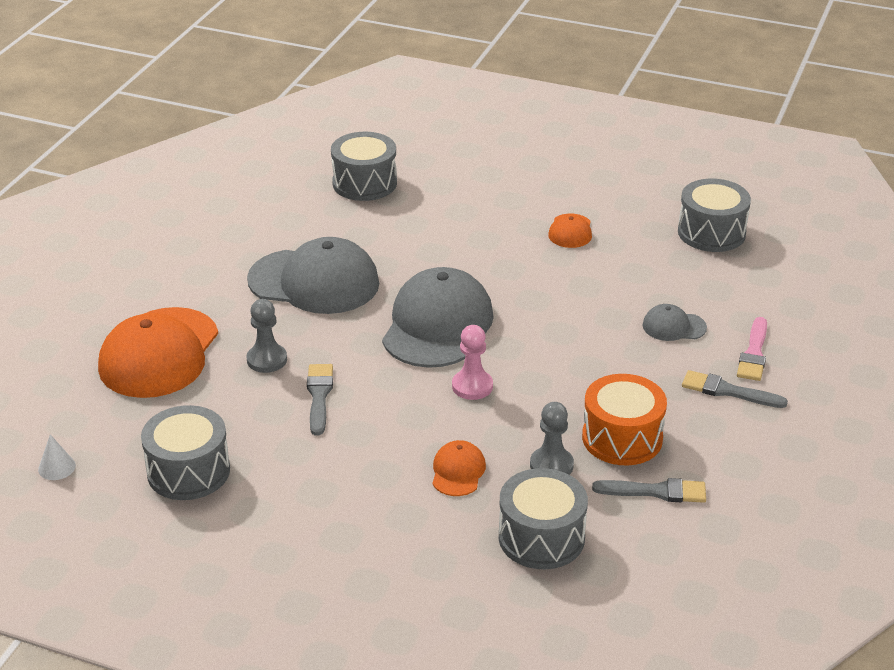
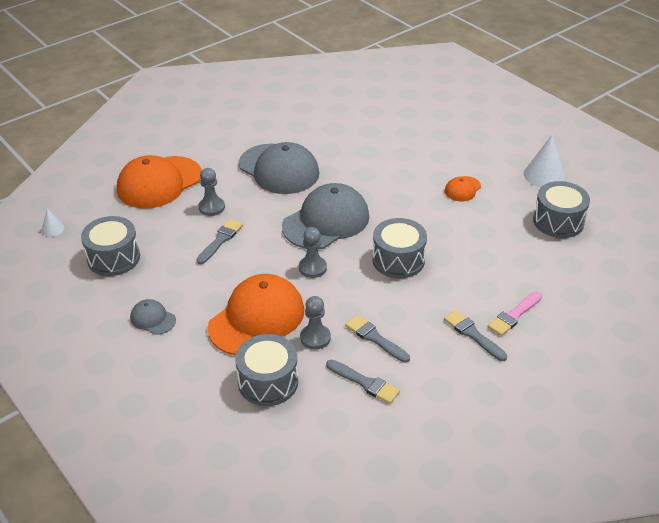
camera: 30 degrees right, 5 degrees up
(364, 183) = (361, 117): grey drum -> grey drum (398, 260)
(458, 471) = (257, 318): orange cap -> orange cap, size x2.17
(472, 386) = (312, 268): pink pawn -> grey pawn
(622, 438) = (375, 338): orange drum -> grey brush
(650, 185) = (544, 175): none -> white cone
(674, 326) = (475, 276): grey cap -> grey cap (153, 319)

